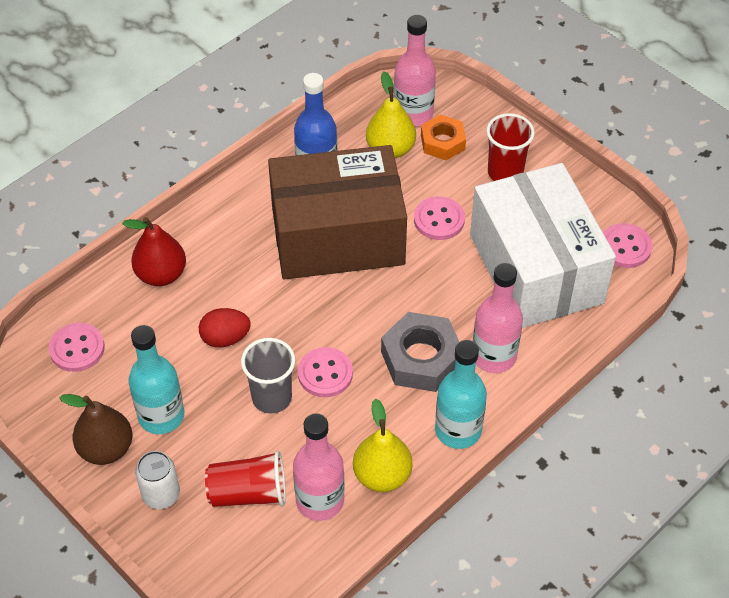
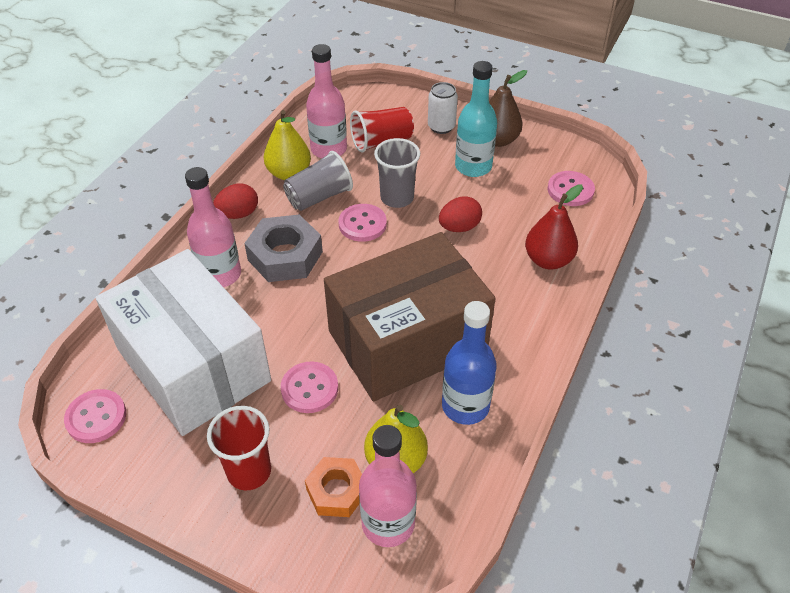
camera: 160 degrees right, 5 degrees down
(358, 427) = (319, 197): none -> grey cup
(458, 430) = (238, 214): turquoise bottle -> red egg

